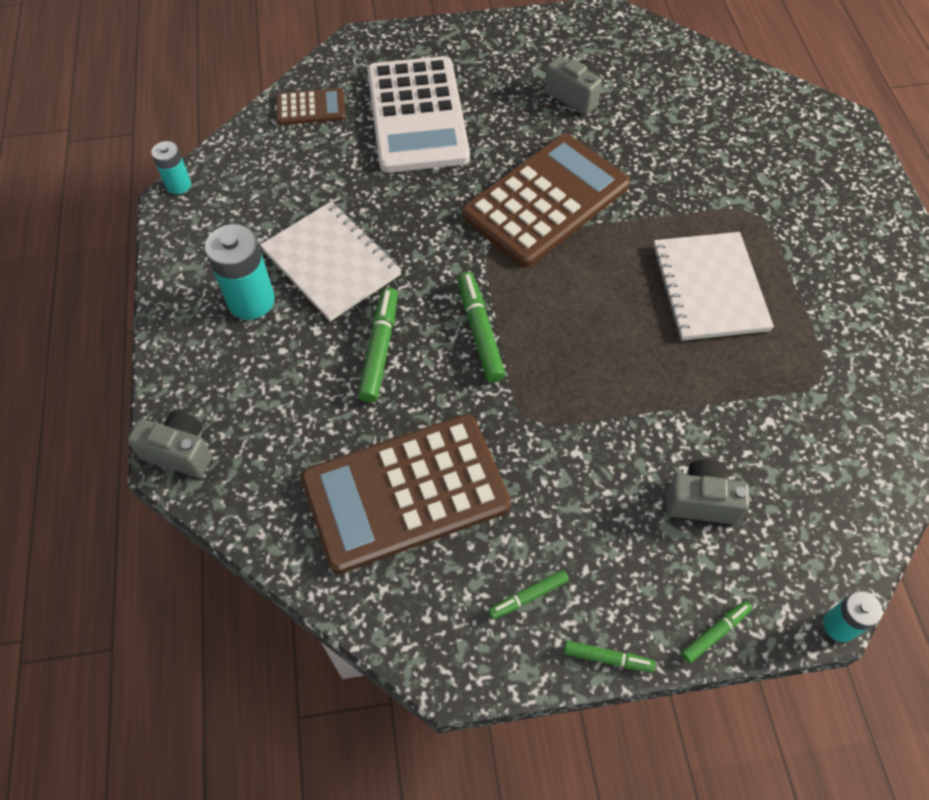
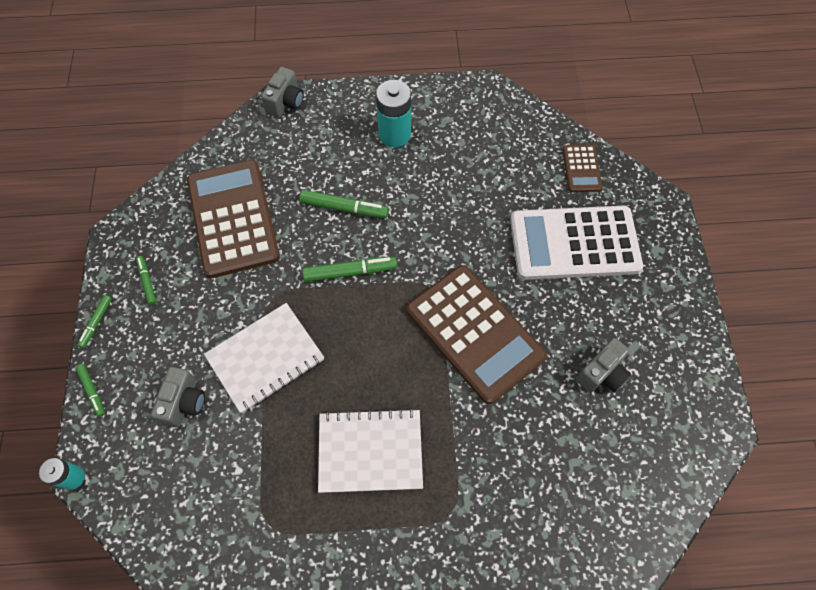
camera: 95 degrees right, 5 degrees up
(178, 185) = (501, 90): turquoise battery -> none
(331, 263) = (423, 181): white notebook -> white notebook (265, 358)

